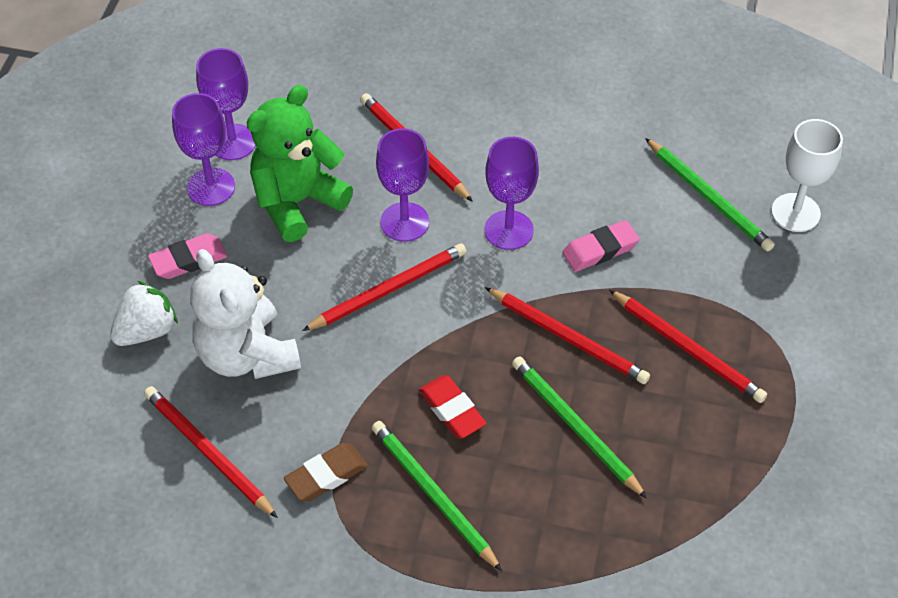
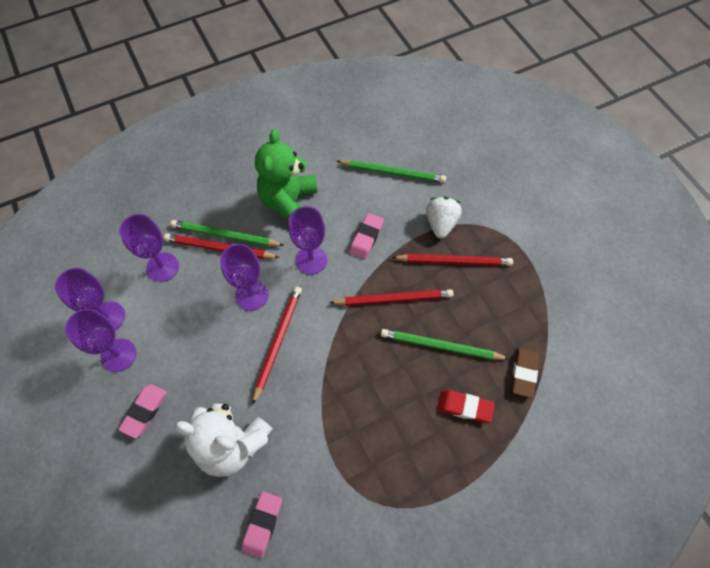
camera: 40 degrees left, 10 degrees up
(147, 331) = (157, 477): white strawberry -> white strawberry (440, 223)
(208, 452) = (262, 524): red pencil -> pink eraser
(297, 202) = (180, 327): green teddy bear -> green teddy bear (289, 202)
(326, 475) = (341, 481): brown eraser -> brown eraser (523, 373)
(333, 128) = (162, 267): none -> purple goblet
(433, 495) = (406, 444): green pencil -> green pencil (225, 235)
(452, 410) = (372, 386): red eraser -> red eraser (464, 407)
(795, 212) = (438, 153): white goblet -> none

